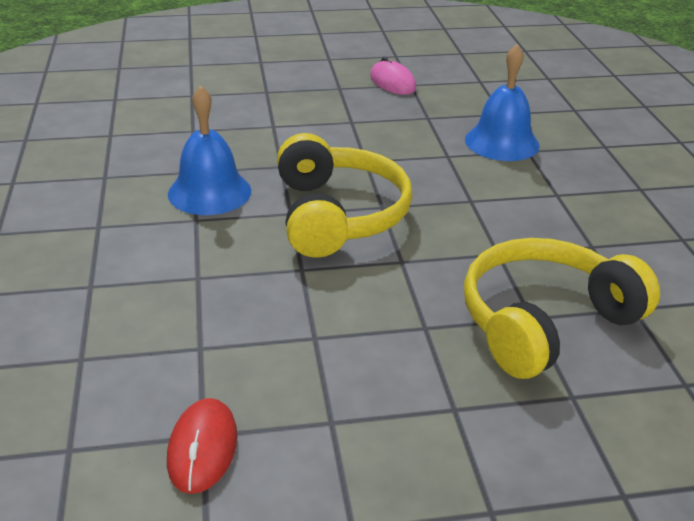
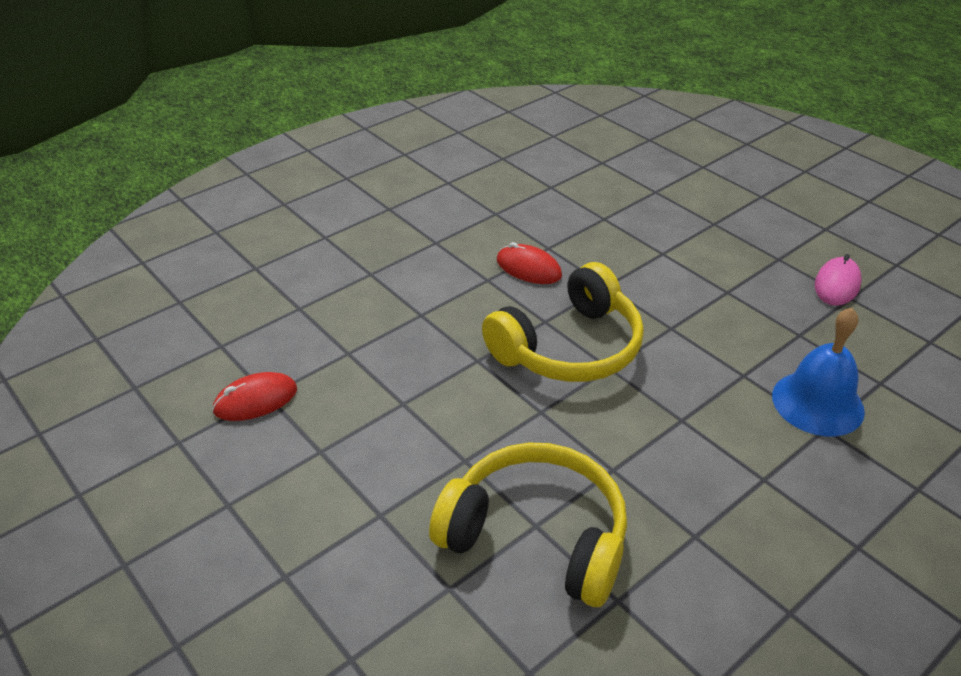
camera: 60 degrees right, 5 degrees up
(209, 192) = (528, 268): blue bell -> red mouse

